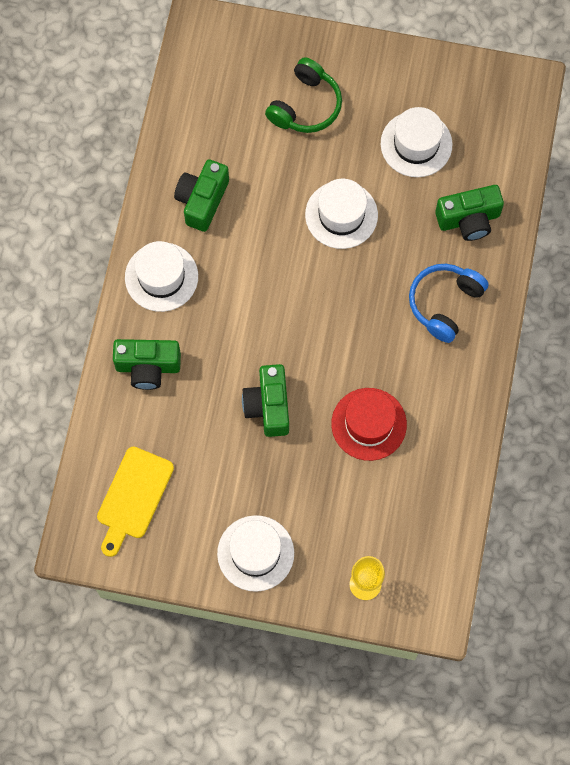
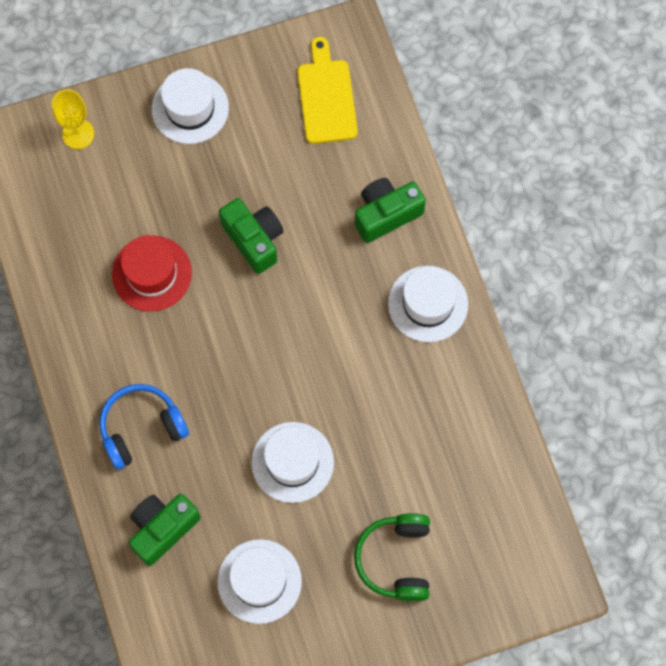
camera: 150 degrees right, 0 degrees up
(202, 200) = (437, 400): green camera -> none
(444, 303) = (141, 428): blue headphones -> blue headphones turned 120 degrees counterclockwise

